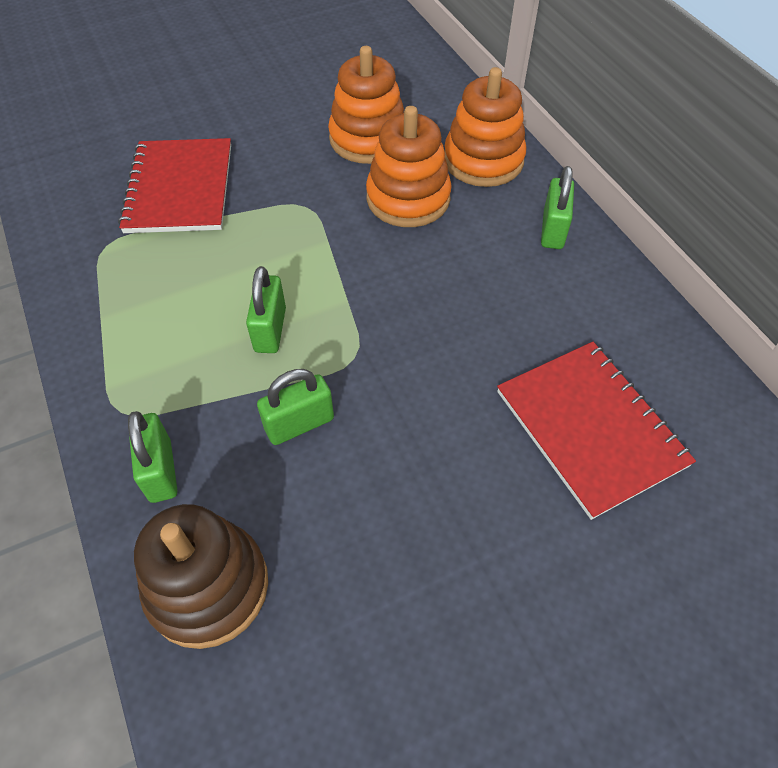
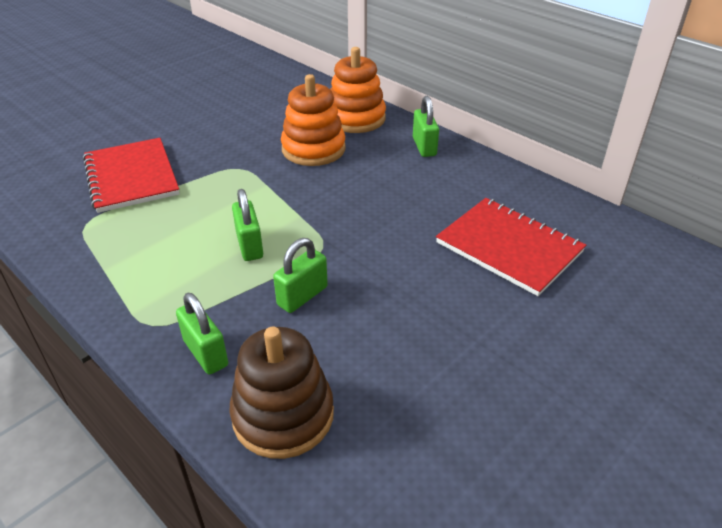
camera: 20 degrees left, 15 degrees down
(368, 139) = (266, 121): orange stacking toy -> none

